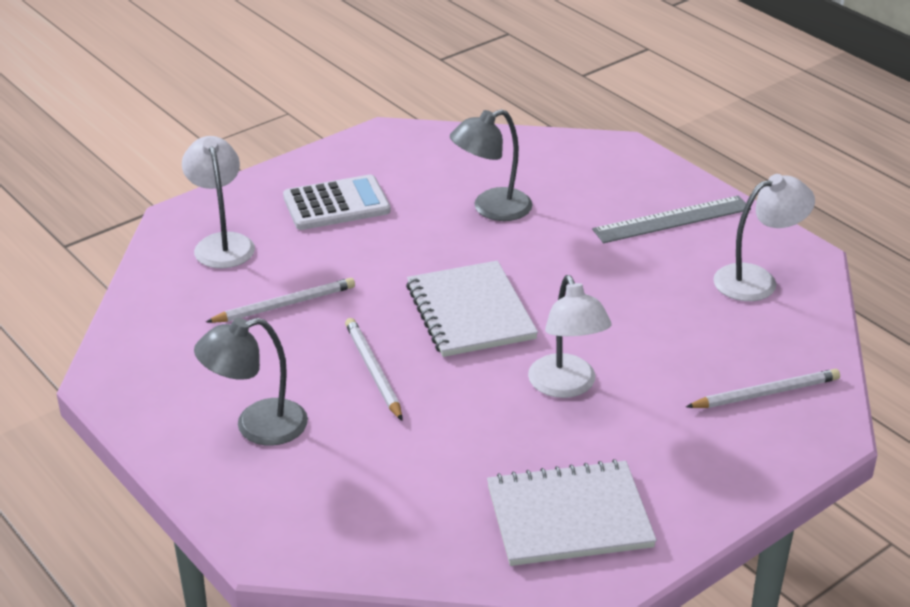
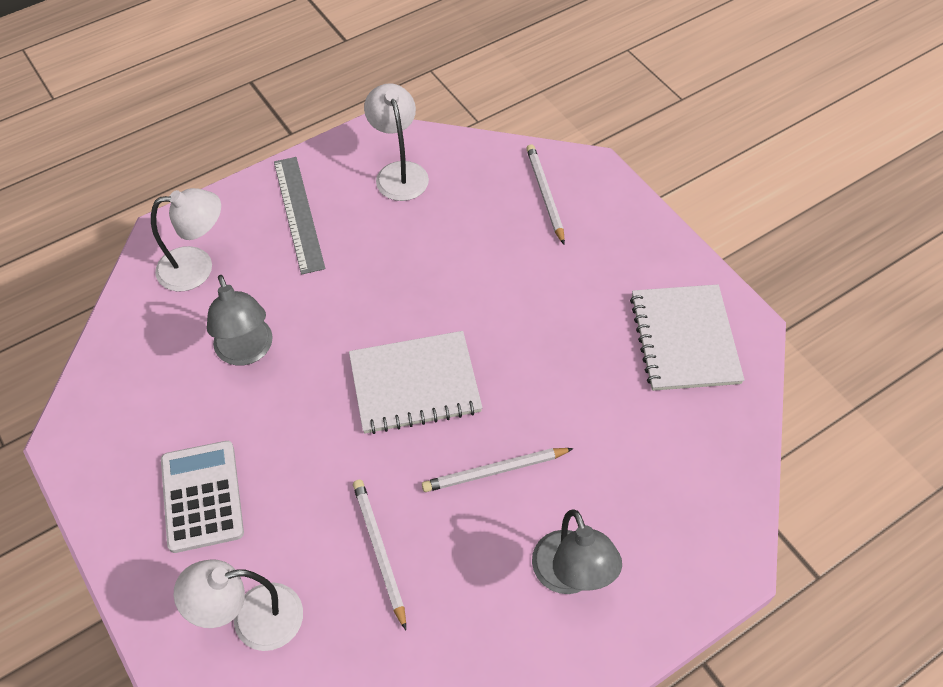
camera: 85 degrees left, 20 degrees up
(566, 386) = (527, 322): white lamp -> white lamp (197, 267)

